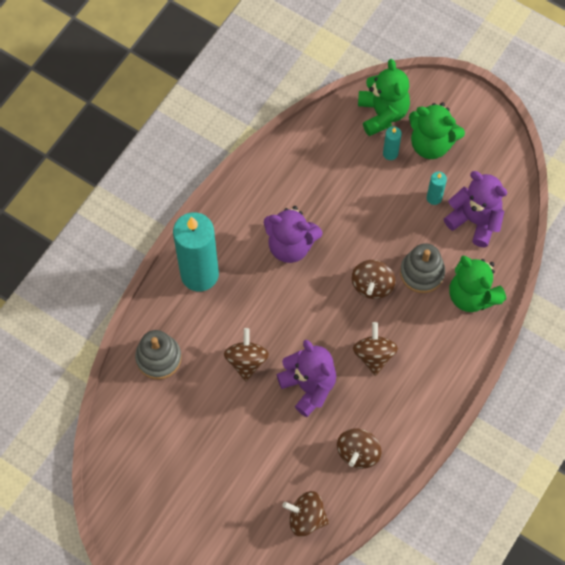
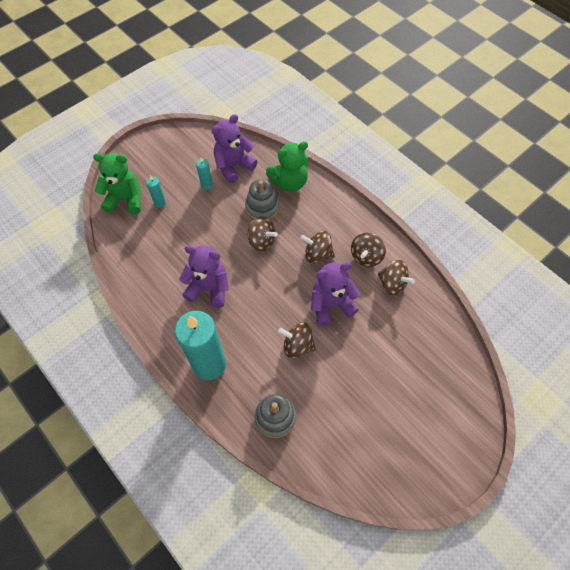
camera: 75 degrees left, 5 degrees down
(290, 245) = (209, 288): purple teddy bear -> purple teddy bear turned 105 degrees counterclockwise
(306, 518) = (438, 333): brown spinning top -> brown spinning top (366, 256)
(431, 144) = (163, 176): green teddy bear -> none

